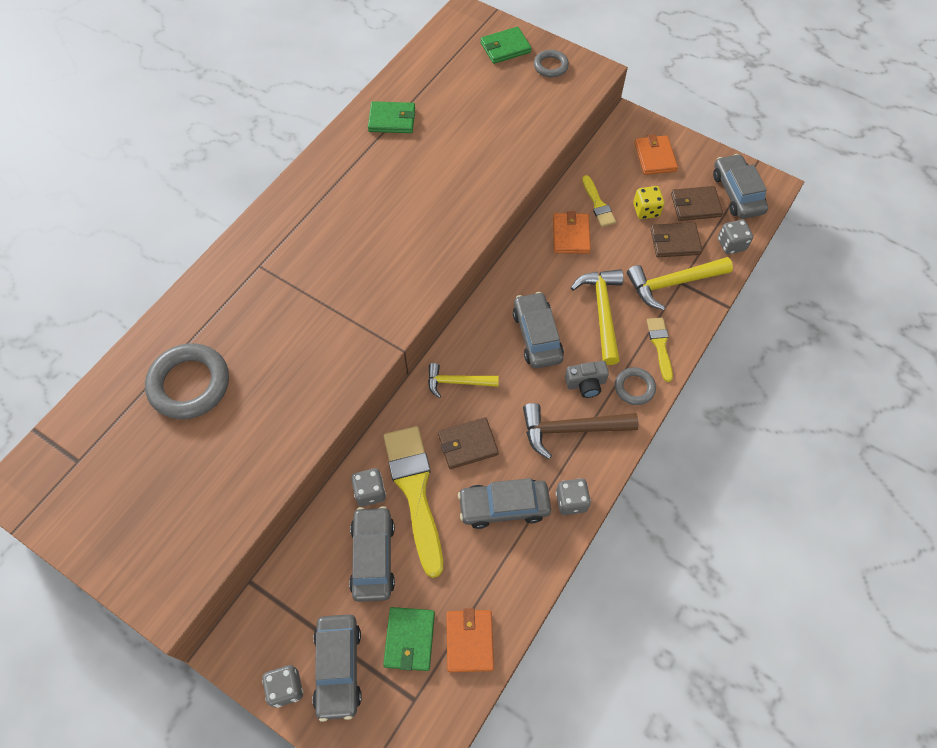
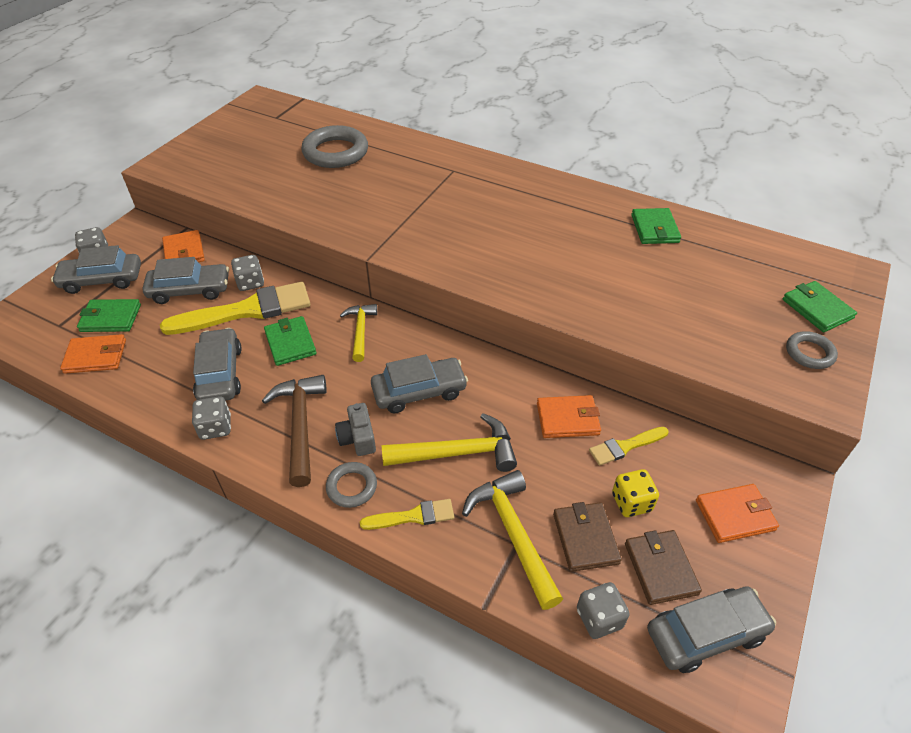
camera: 85 degrees right, 15 degrees down
(300, 576) = (184, 252): none -> orange wallet
(467, 444) = (290, 343): brown wallet -> green wallet

